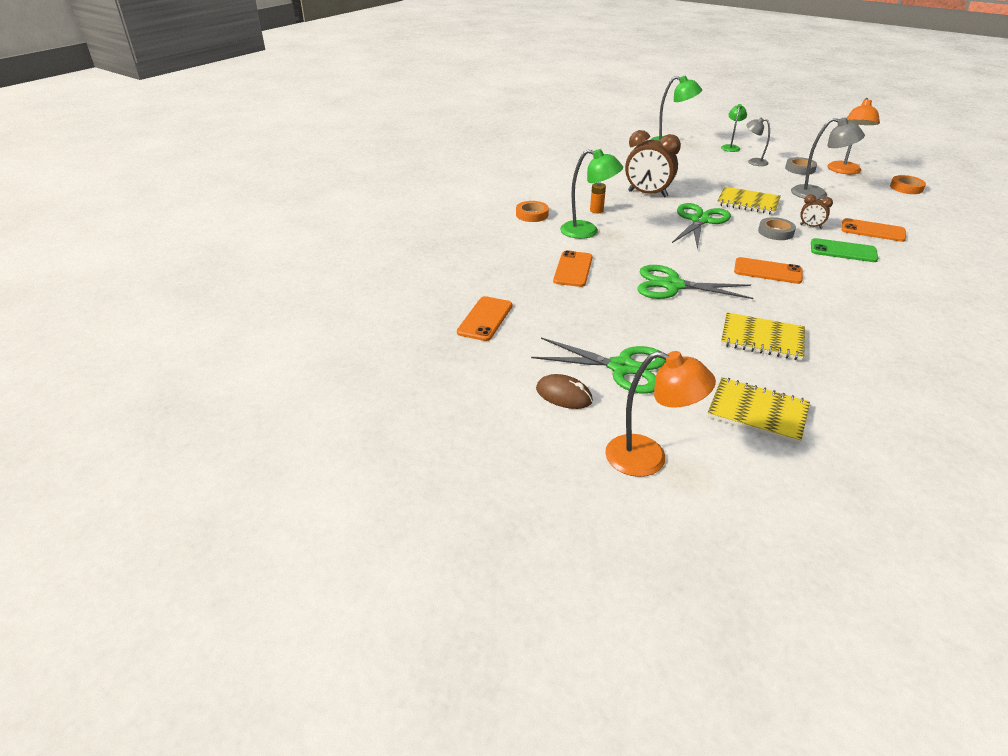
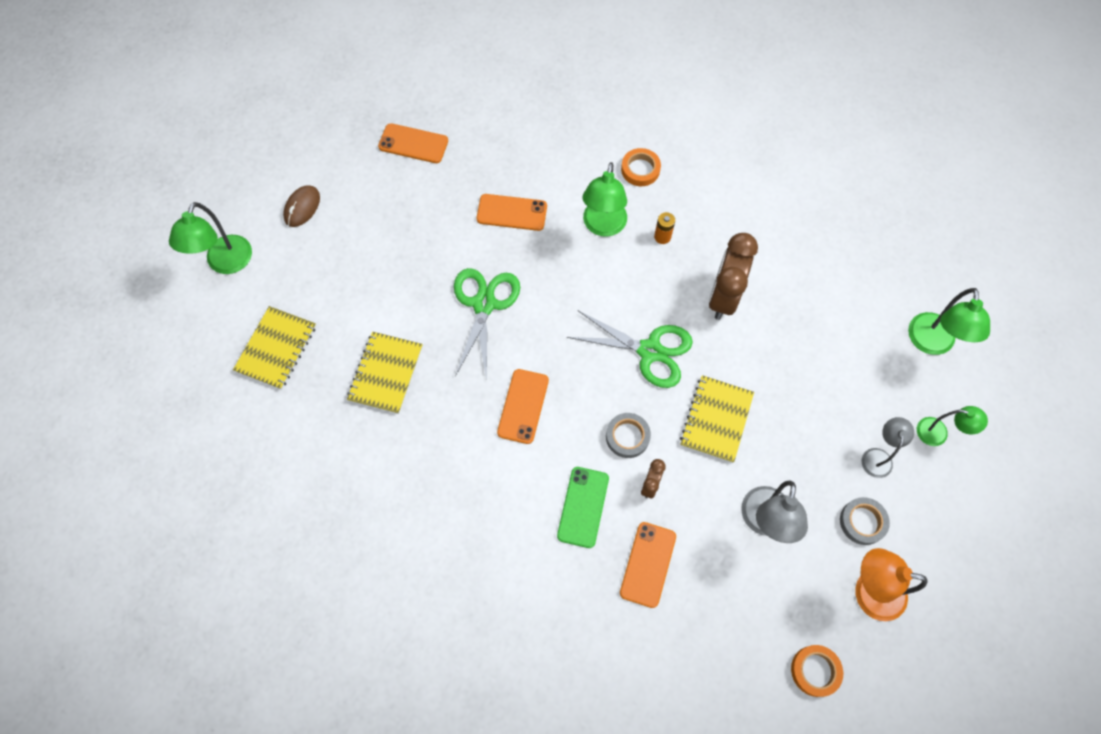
camera: 85 degrees right, 30 degrees up
(622, 367) = (339, 250): green scissors -> none
(649, 458) = (226, 263): orange lamp -> green lamp

